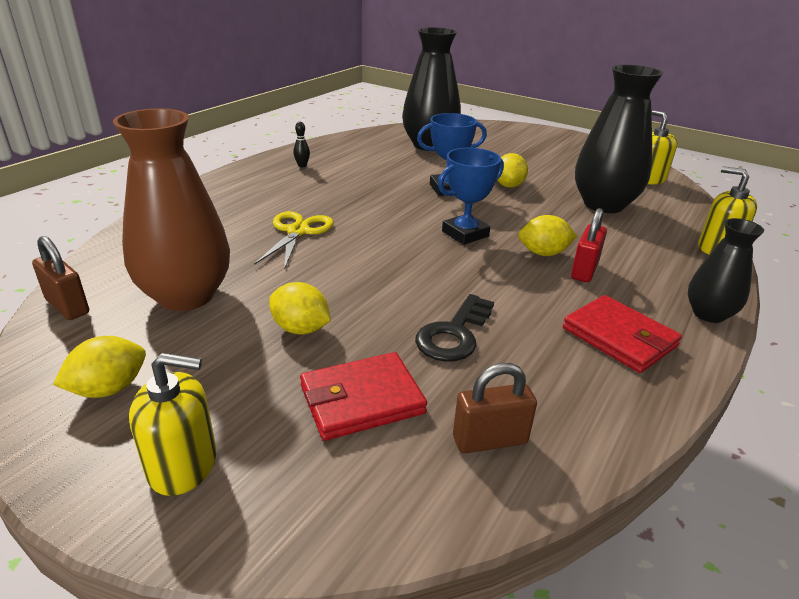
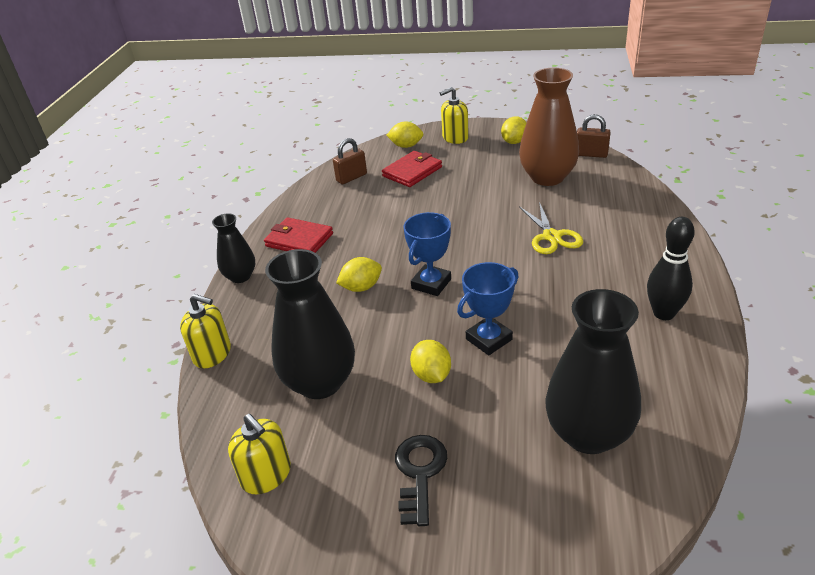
camera: 160 degrees right, 5 degrees up
(300, 329) = (469, 185): yellow lemon -> yellow lemon (406, 146)
(302, 166) = (663, 313): black bowling pin -> black bowling pin, size x2.15
(453, 334) = (391, 209): black key -> black key (420, 473)
(584, 270) = (326, 282): red padlock -> none

